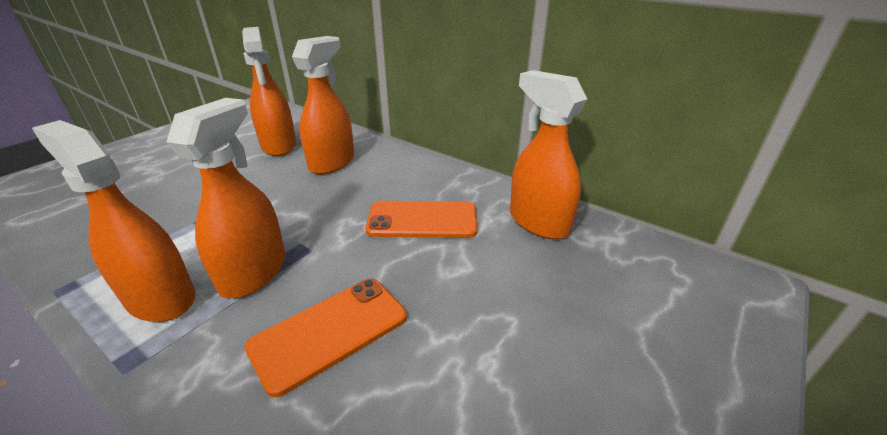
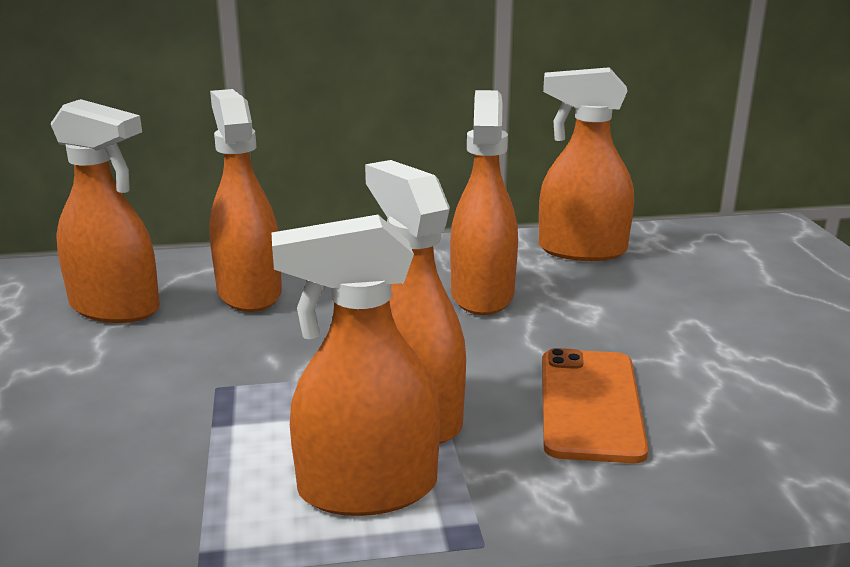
camera: 45 degrees left, 10 degrees down
(422, 220) = (482, 295): orange phone -> orange spray bottle

